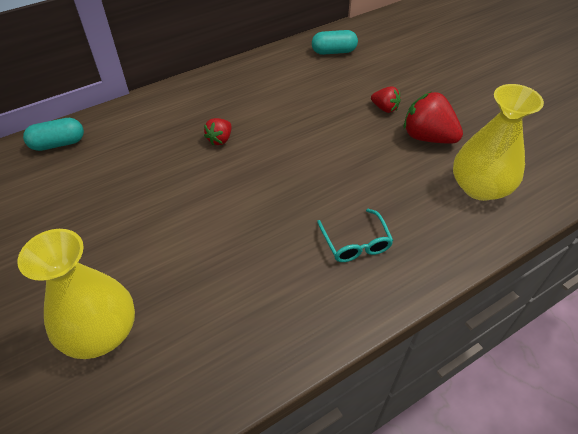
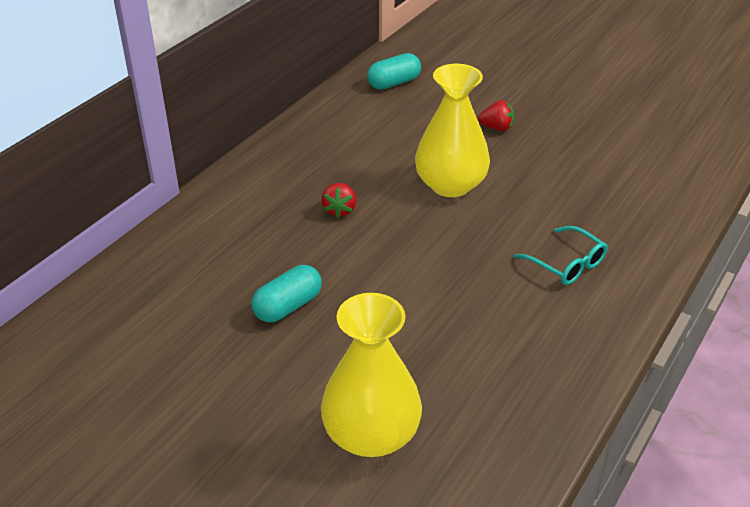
camera: 25 degrees left, 10 degrees down
(58, 144) = (139, 273): turquoise capsule -> turquoise capsule (288, 306)
(427, 137) = (561, 144): red strawberry -> none
(479, 187) = (645, 176): yellow vase -> yellow vase (450, 185)

